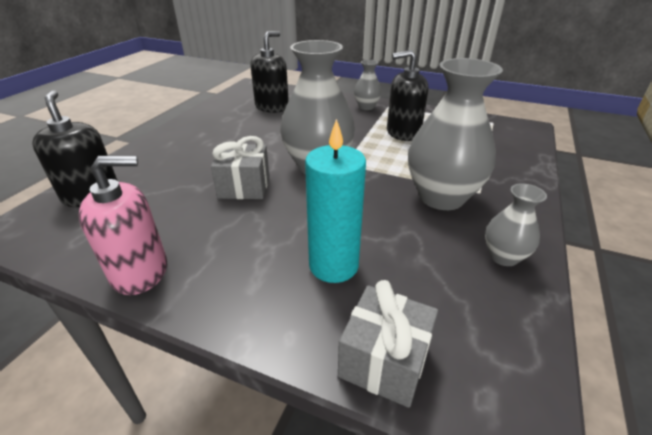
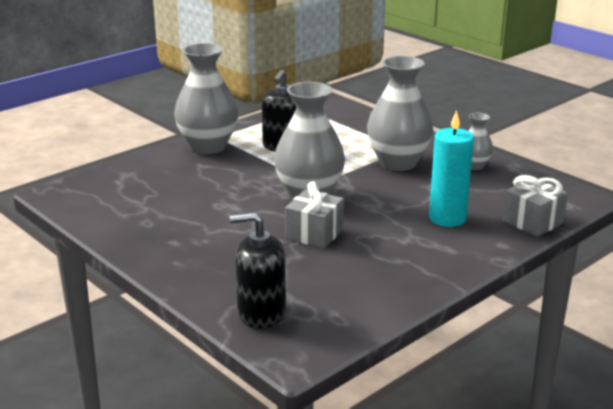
camera: 65 degrees left, 10 degrees down
(140, 271) = (405, 291): pink soap dispenser -> none
(272, 107) = (145, 192): black soap dispenser -> none
(366, 107) = (208, 147): grey vase -> grey vase, size x1.98

